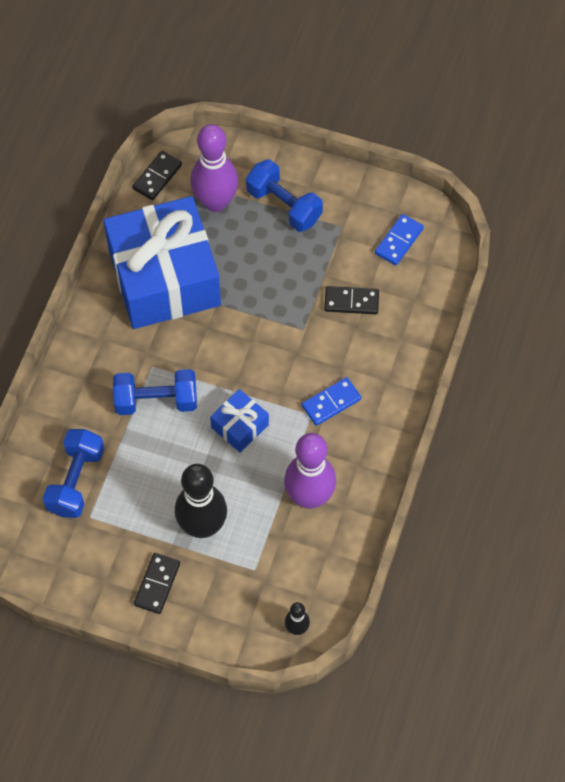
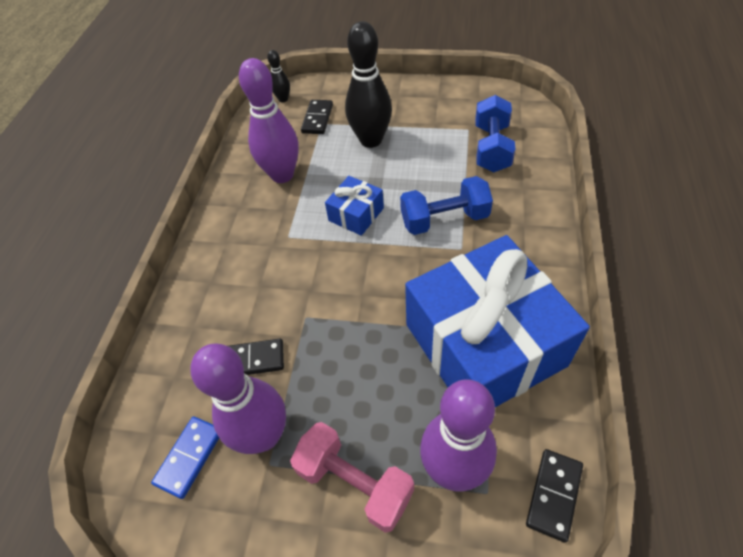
camera: 175 degrees right, 10 degrees down
(157, 584) = (396, 102): black domino -> black domino (317, 119)
(284, 205) = (354, 483): blue dumbbell -> pink dumbbell
(331, 402) = (268, 251): blue domino -> none
(344, 245) = (264, 435): none -> purple bowling pin

